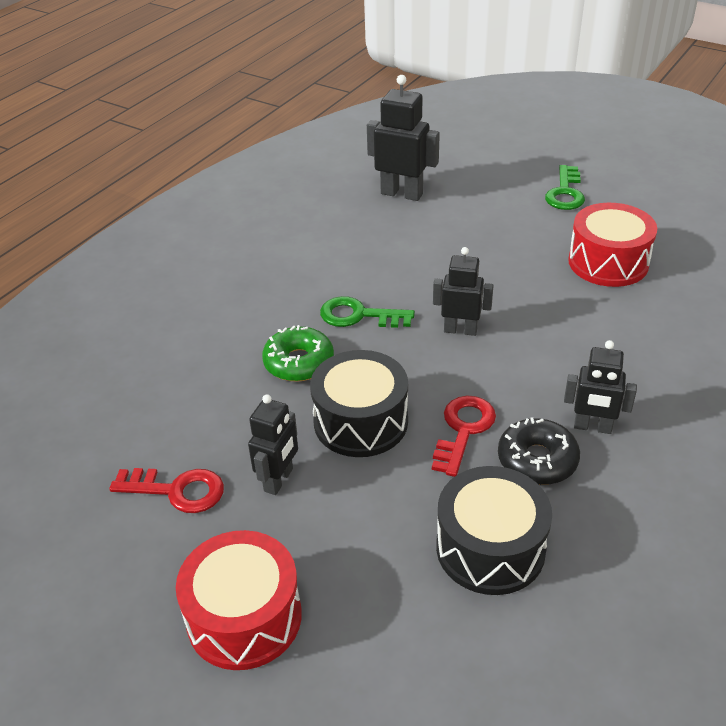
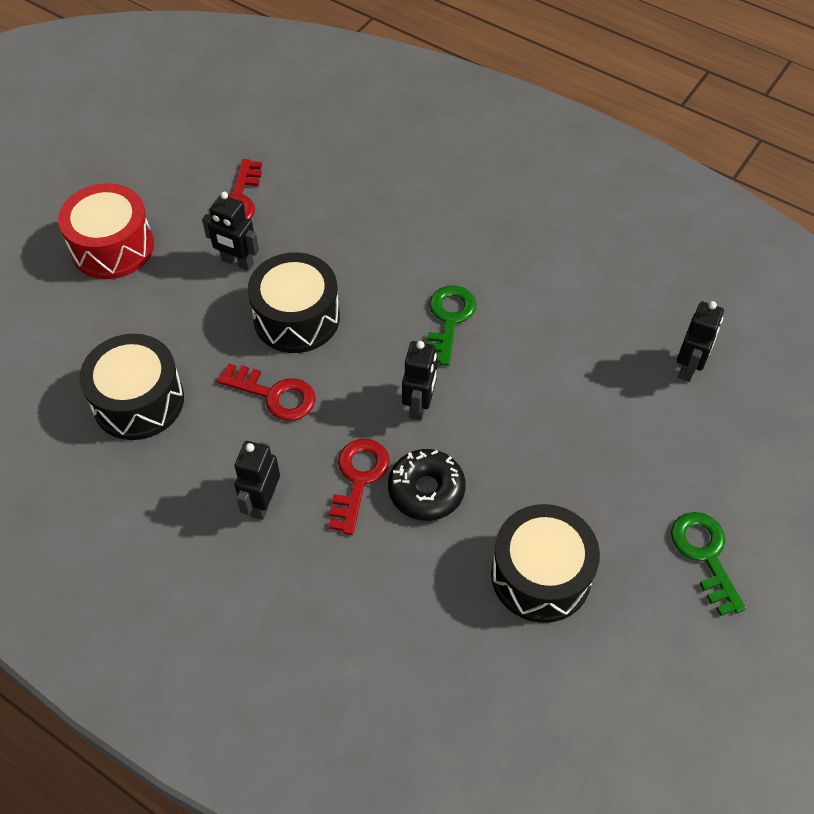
camera: 90 degrees right, 15 degrees up
(299, 362) = (381, 272): green donut -> none
(402, 194) = (688, 368): black robot -> black robot, size x0.66
(537, 460) = (228, 449): black donut -> black donut (426, 490)
(548, 364) = (358, 478): none -> red key
(565, 193) = (704, 555): green key -> green key turned 60 degrees clockwise
(608, 262) = (541, 575): red drum -> black drum

